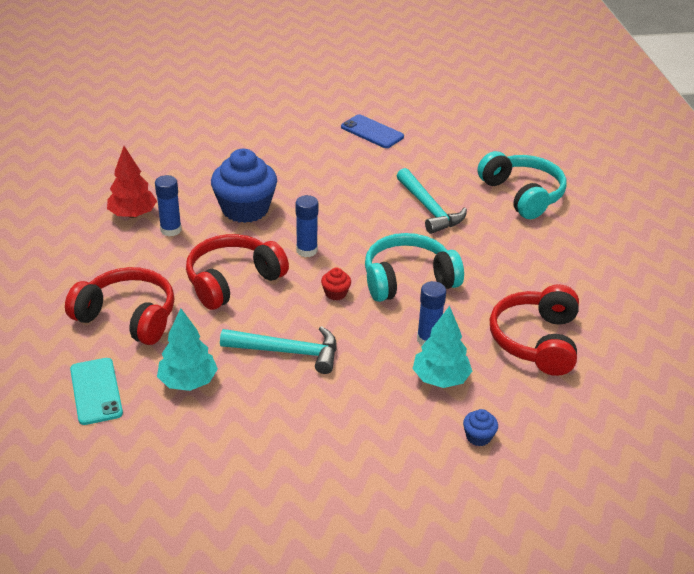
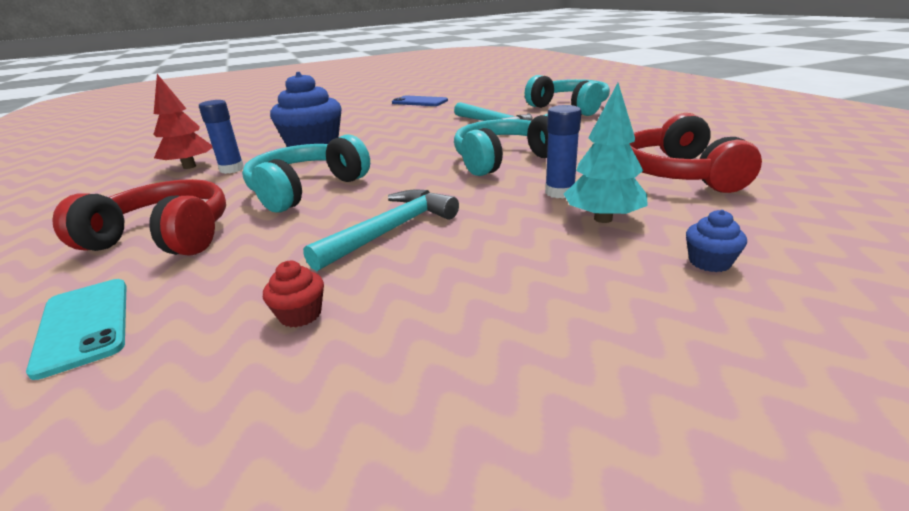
camera: 10 degrees left, 10 degrees down
(188, 382) = (247, 284): turquoise tree -> none
(233, 281) = (306, 189): red headphones -> turquoise headphones
(288, 352) = (391, 230): turquoise hammer -> turquoise hammer turned 45 degrees counterclockwise
(306, 250) = (386, 159): blue glue stick -> none
(335, 293) = (430, 179): red cupcake -> red cupcake (300, 314)

